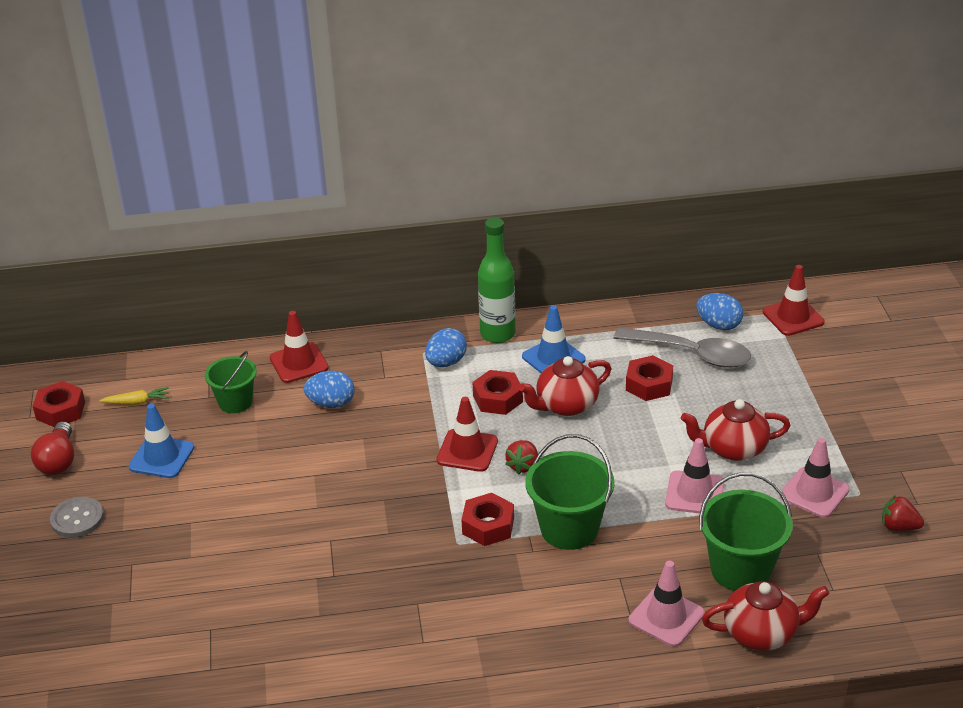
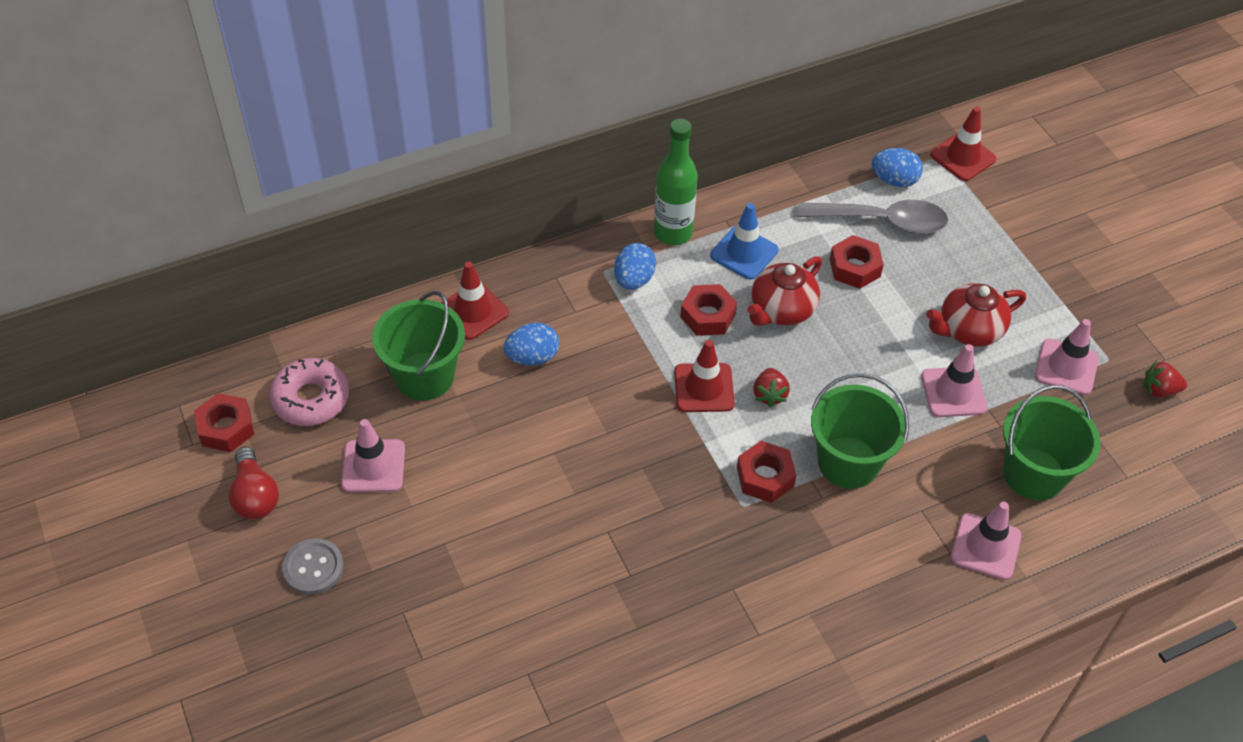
camera: 20 degrees left, 15 degrees up
(136, 402) = (311, 399): yellow carrot -> pink donut
(161, 457) = (373, 466): blue traffic cone -> pink traffic cone
(235, 402) = (424, 376): green bucket -> green bucket, size x1.54
(761, 633) = (1082, 544): red teapot -> none

